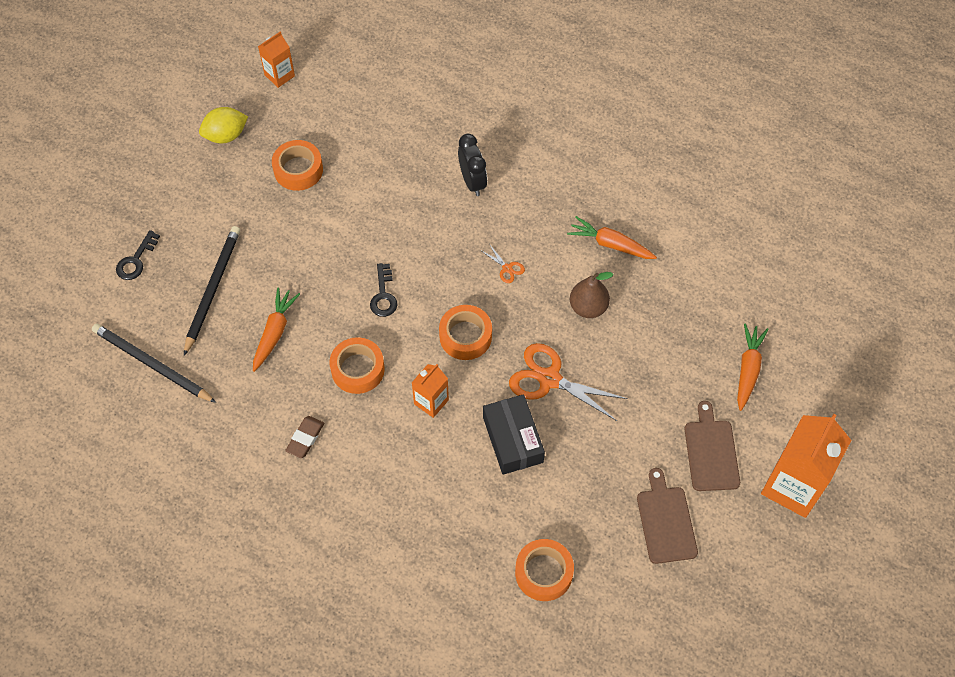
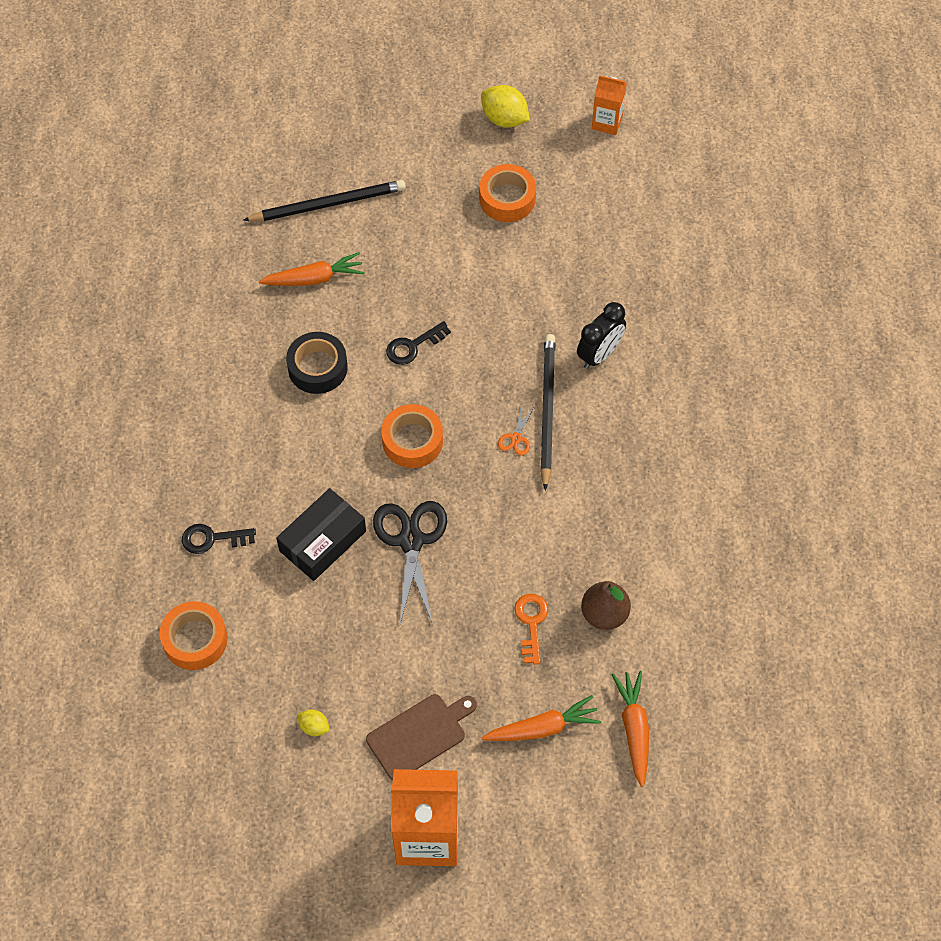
camera: 60 degrees right, 0 degrees up
(136, 260) = (320, 128): black key -> black key (212, 538)
(152, 364) = (221, 202): black pencil -> black pencil (547, 410)
(305, 438) = (219, 364): brown eraser -> none
(358, 369) = (317, 368): orange tape -> black tape
(431, 402) = (321, 448): orange carton -> none
(549, 379) = (411, 540): orange scissors -> black scissors
(588, 307) = (518, 536): brown pear -> brown pear (604, 614)
(610, 244) = (611, 520): orange carrot -> orange carrot (634, 729)
(662, 335) = (531, 623): none -> orange key
(665, 521) = (314, 727): brown cutting board -> yellow lemon

